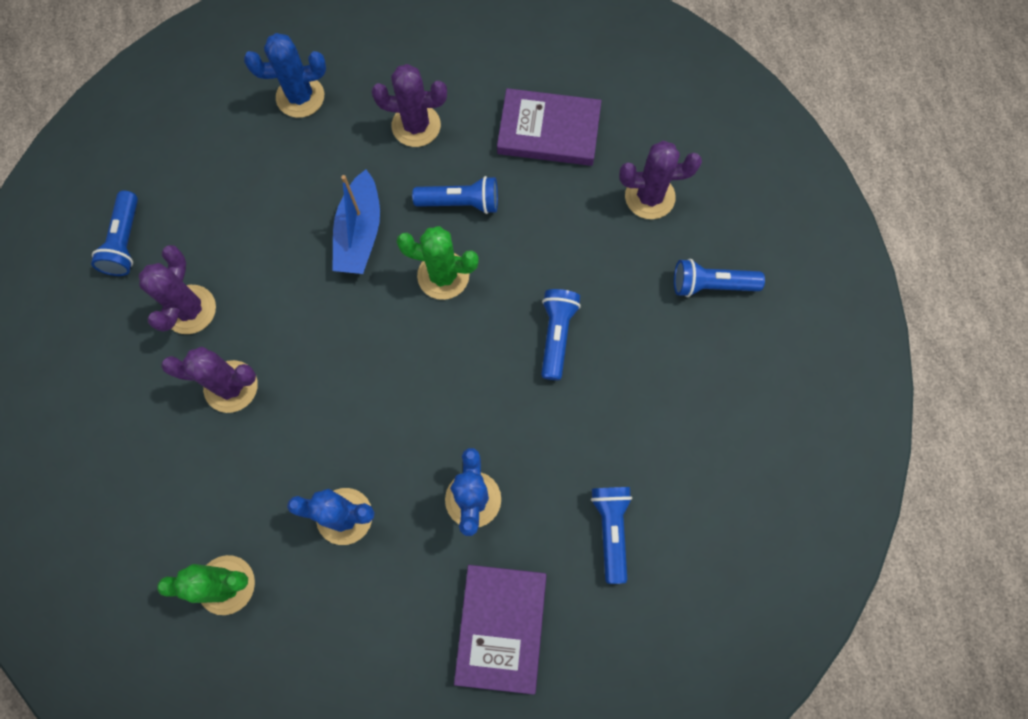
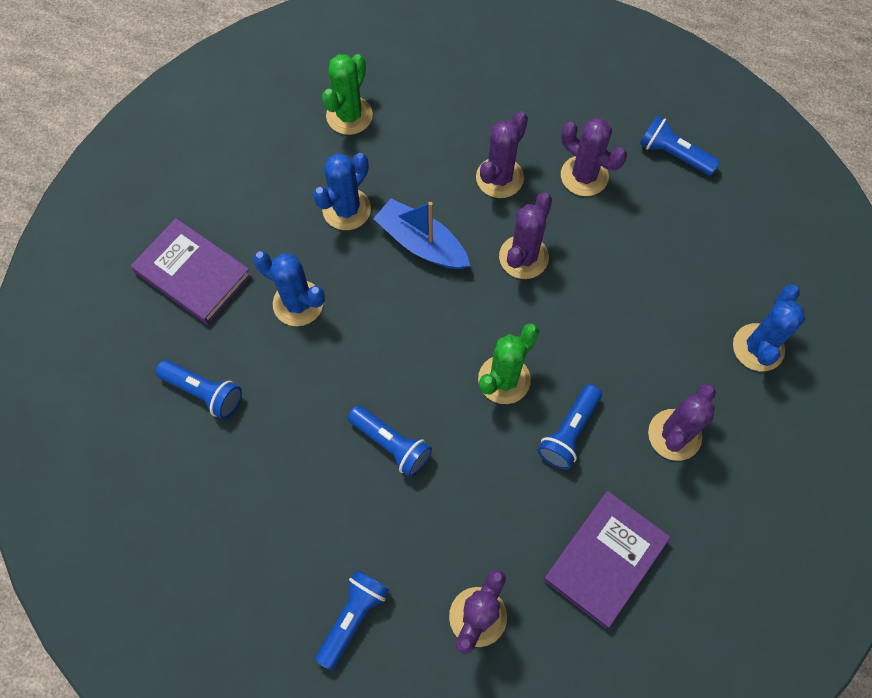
camera: 120 degrees right, 5 degrees down
(310, 320) = (523, 257): none -> purple cactus
(359, 233) = (584, 331): blue boat -> blue boat (421, 243)

